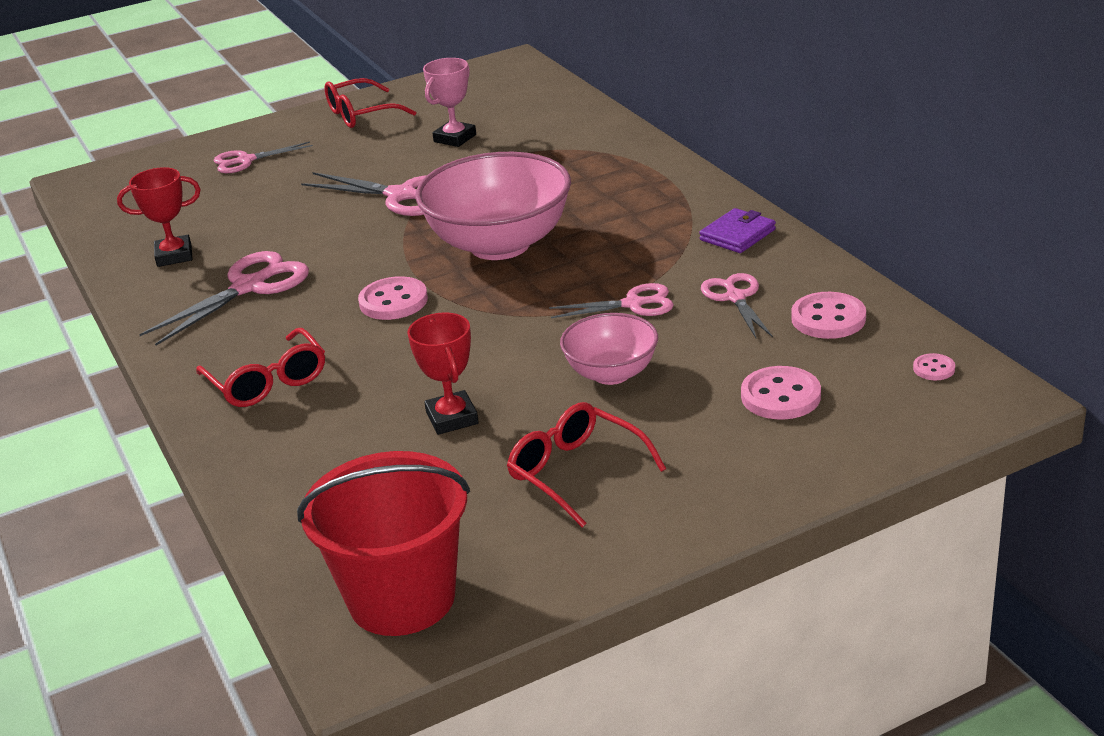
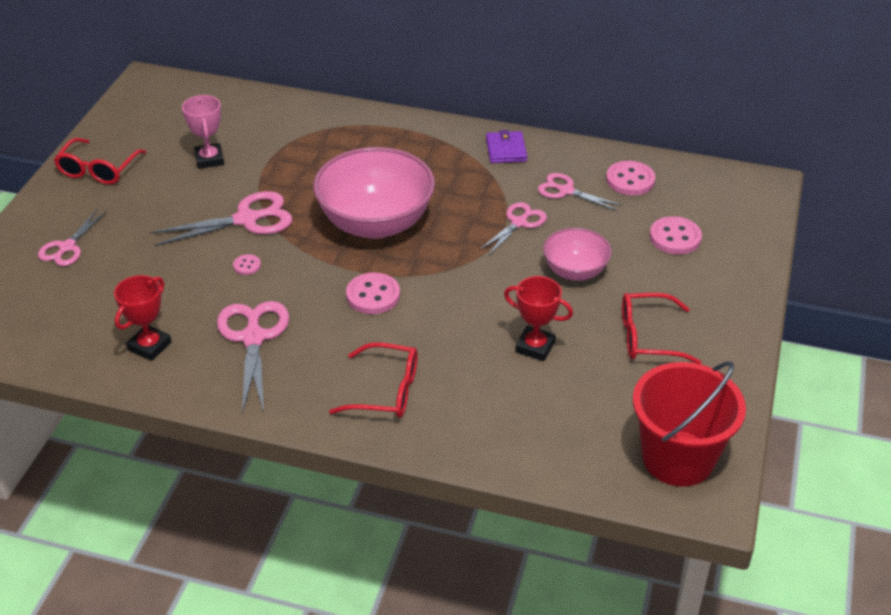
camera: 50 degrees left, 10 degrees up
(934, 369) = (717, 184): pink button -> pink button (247, 265)

